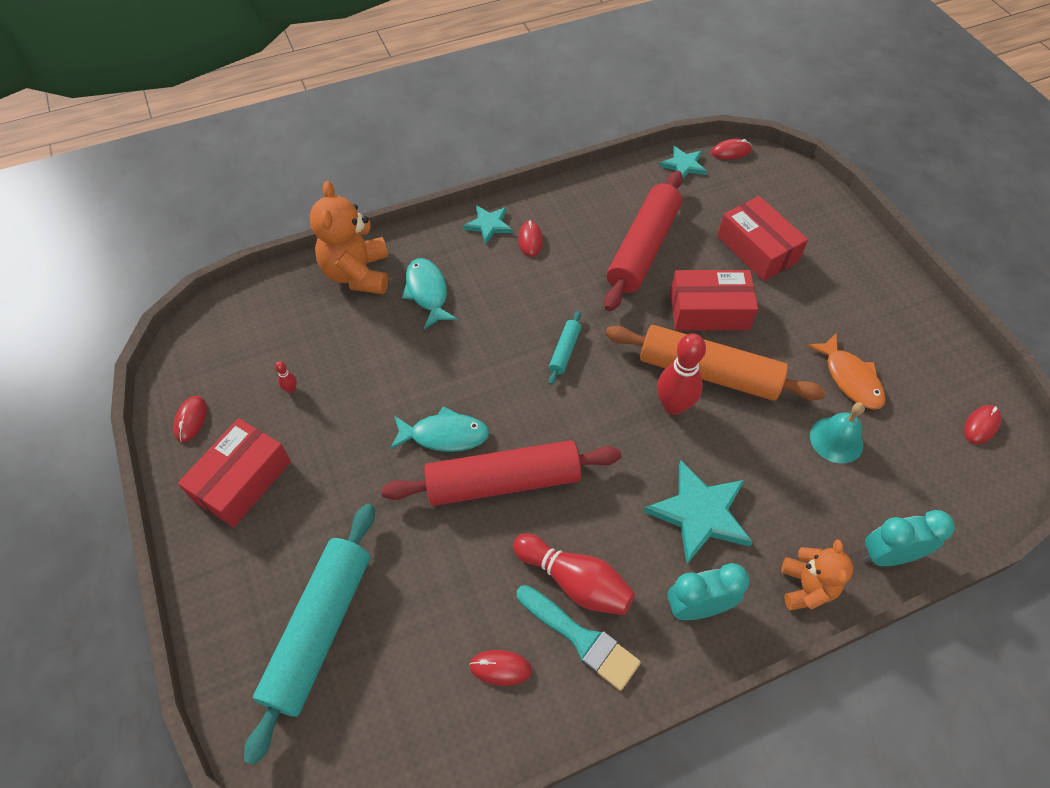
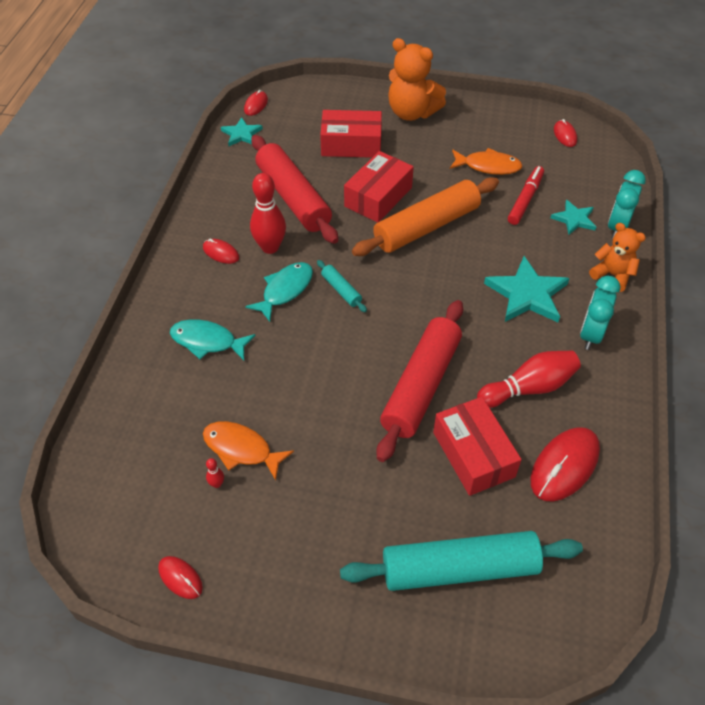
camera: 55 degrees left, 5 degrees down
(242, 480) = (279, 564): red box -> red box (473, 454)
(320, 630) = (459, 568): turquoise rolling pin -> turquoise rolling pin turned 60 degrees counterclockwise
(335, 384) = (241, 449): none -> orange fish
(357, 274) = (141, 378): orange teddy bear -> orange teddy bear (412, 112)
(444, 435) = (352, 400): turquoise fish -> turquoise fish (285, 290)
(488, 225) = (179, 269): turquoise star -> turquoise star (574, 219)
(500, 668) = (564, 465): red mouse -> red mouse, size x1.88
(581, 639) = (572, 408): turquoise brush -> none
(673, 406) = (437, 259): red bowling pin -> red bowling pin (270, 247)
(836, 439) = (525, 199): turquoise bell -> red marker

